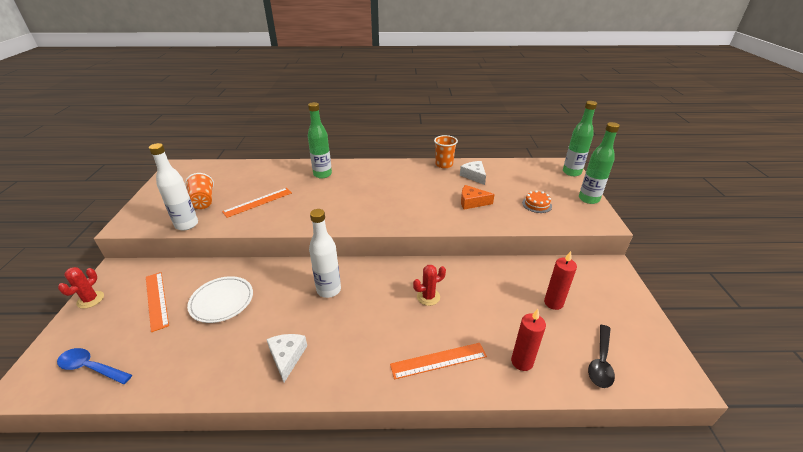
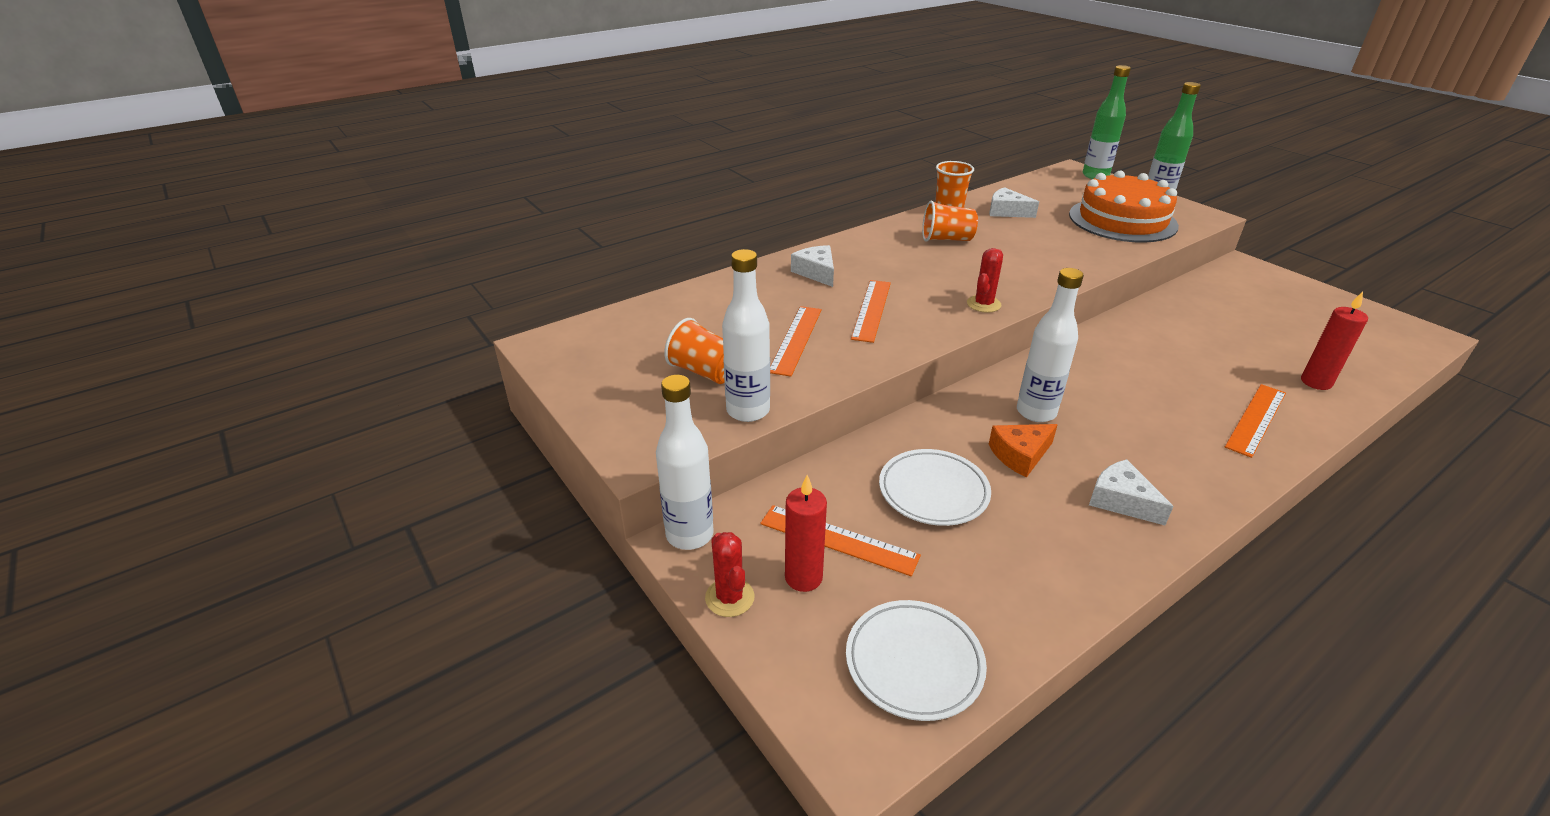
camera: 35 degrees left, 0 degrees up
(91, 367) = (914, 663): blue spoon -> white plate
(121, 268) = (689, 535): none -> white bottle
(312, 202) = (872, 310): none -> orange ruler
(322, 174) = (816, 272): green bottle -> white cheese
(412, 180) = (946, 239): none -> orange cup
(428, 297) = (1146, 367): red cactus -> red cactus (983, 304)
(472, 202) = (1058, 241): orange cheese -> orange cheese (1020, 455)
(537, 204) = (1122, 220): orange cake -> orange cake, size x2.49
(553, 303) = (1255, 319): red candle -> red candle (803, 577)
(601, 362) = (1364, 350): black spoon -> none

